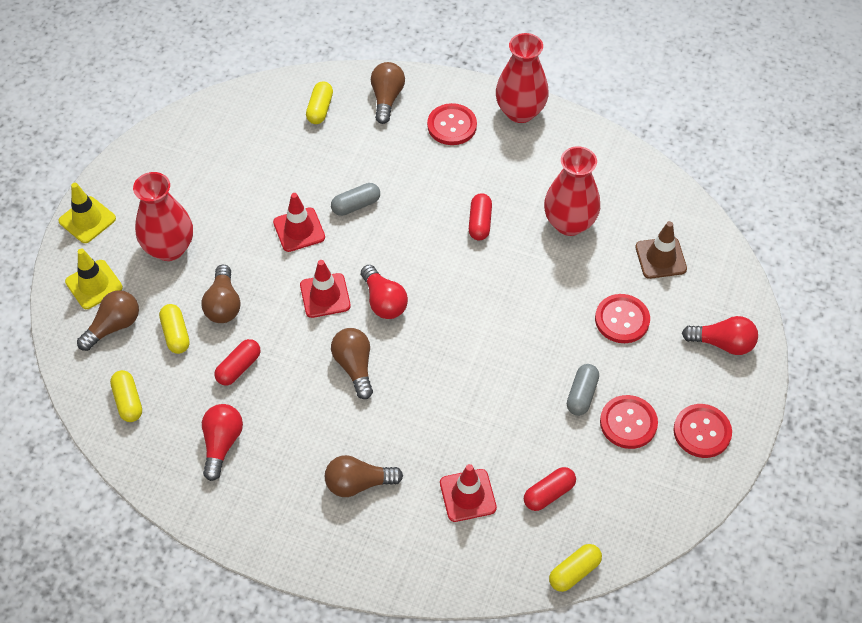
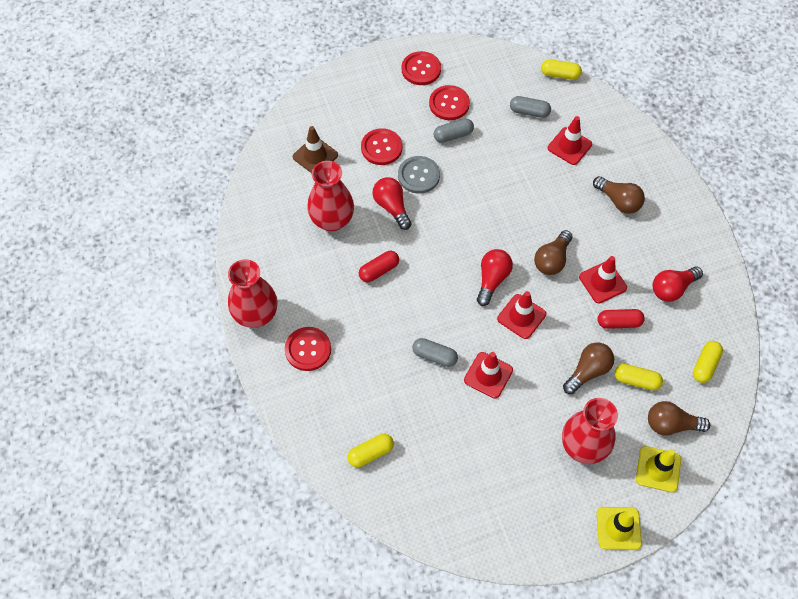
camera: 130 degrees left, 5 degrees up
(176, 334) = (636, 380): yellow capsule -> yellow capsule turned 75 degrees clockwise
(289, 389) = (602, 282): none -> red traffic cone
(387, 98) = (319, 414): brown light bulb -> none
(549, 493) = (529, 112): red capsule -> grey capsule
(557, 327) = (418, 175): none -> grey button
(722, 343) = (351, 92): red light bulb -> red light bulb (392, 207)

